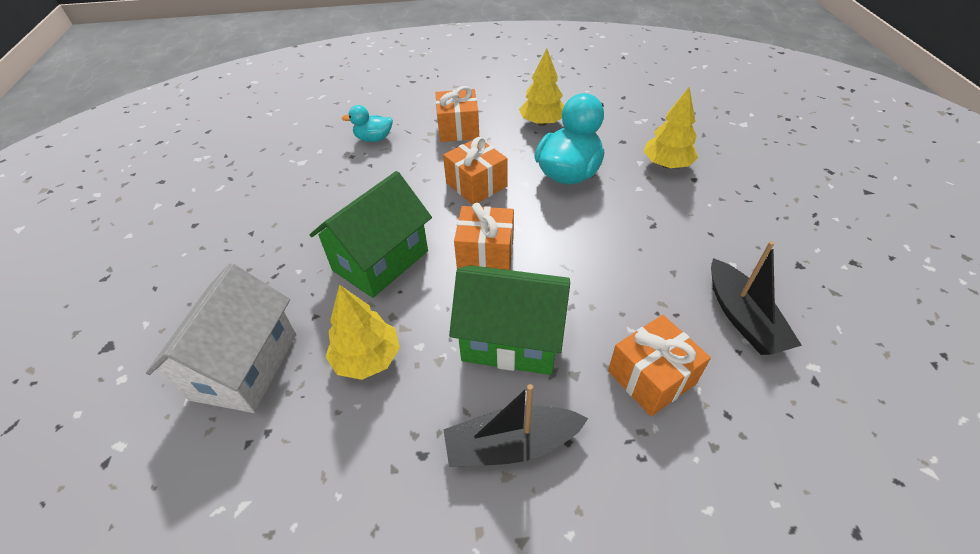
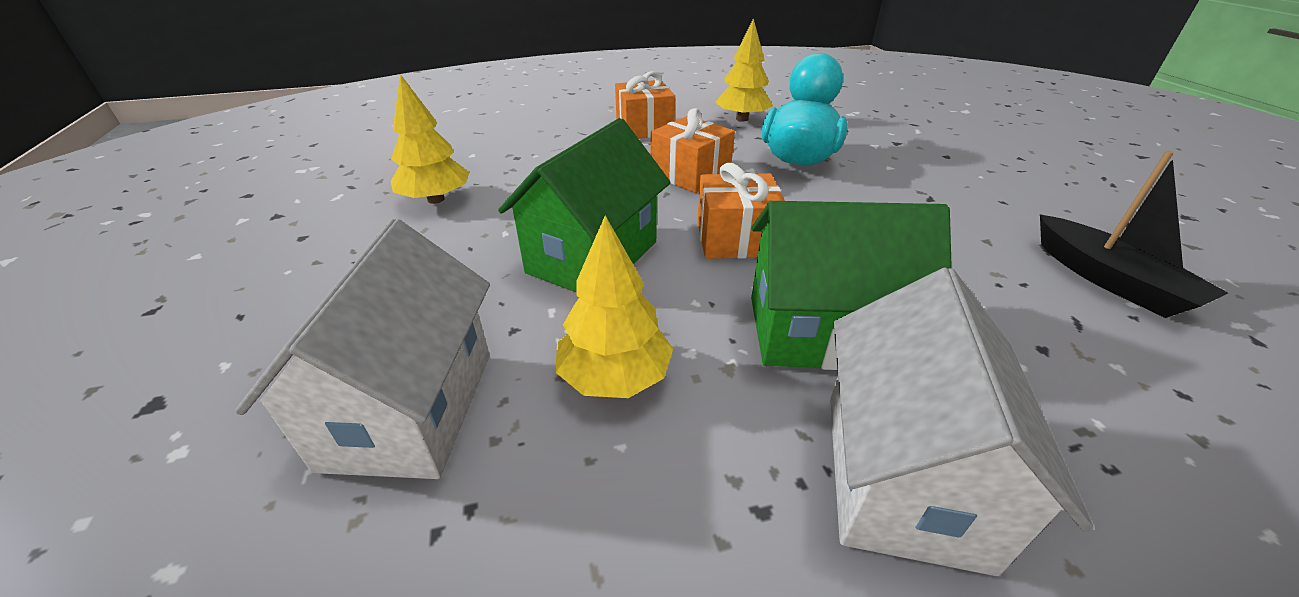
camera: 10 degrees left, 10 degrees down
(374, 139) = (541, 141): turquoise duck -> none
(511, 445) = (901, 475): black boat -> white house
(651, 377) = (1046, 358): orange gift -> none
(666, 164) = (907, 145): yellow tree -> yellow tree (436, 199)

